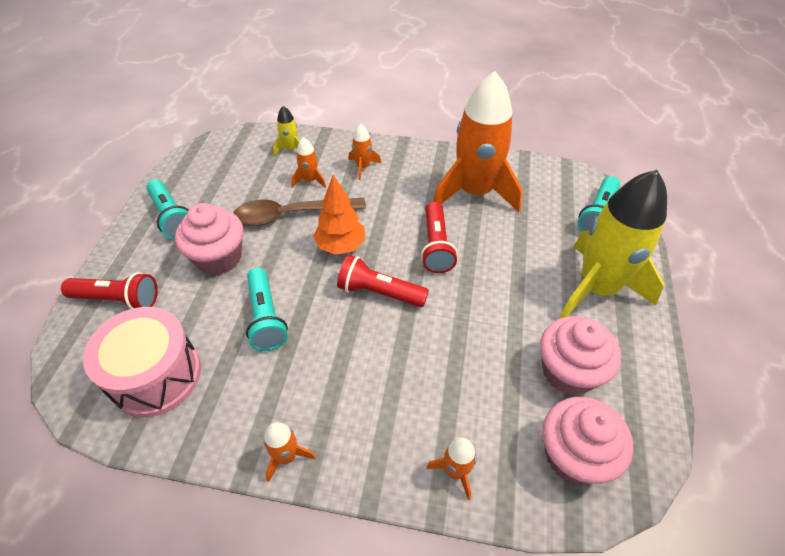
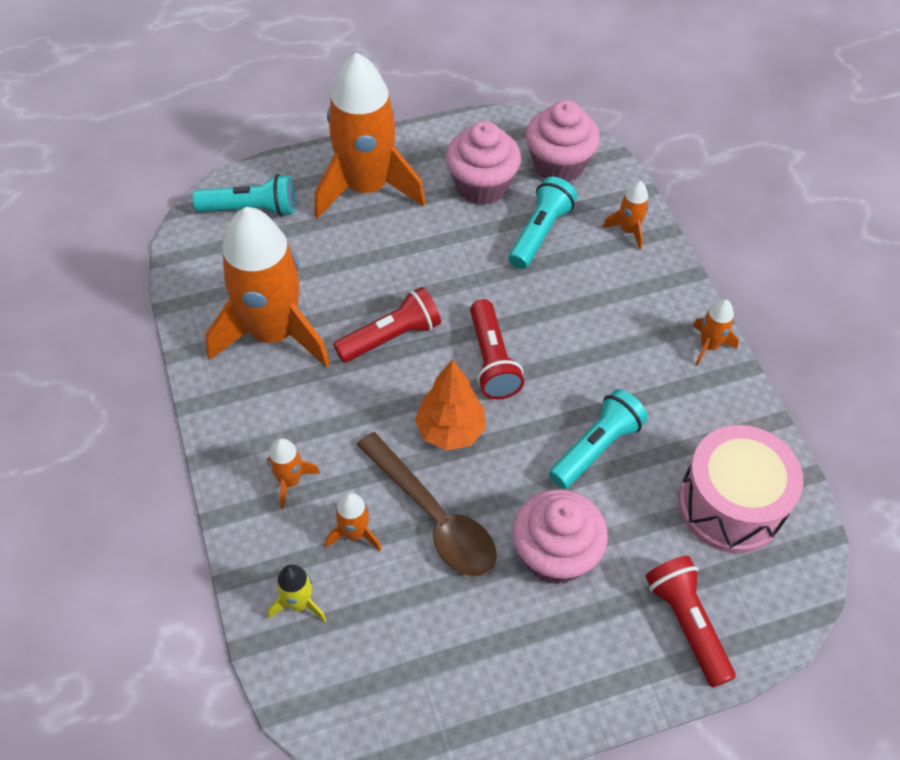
camera: 120 degrees left, 5 degrees up
(172, 217) = (531, 669): turquoise flashlight -> turquoise flashlight (539, 233)
(597, 288) = (366, 187): yellow rocket -> orange rocket

